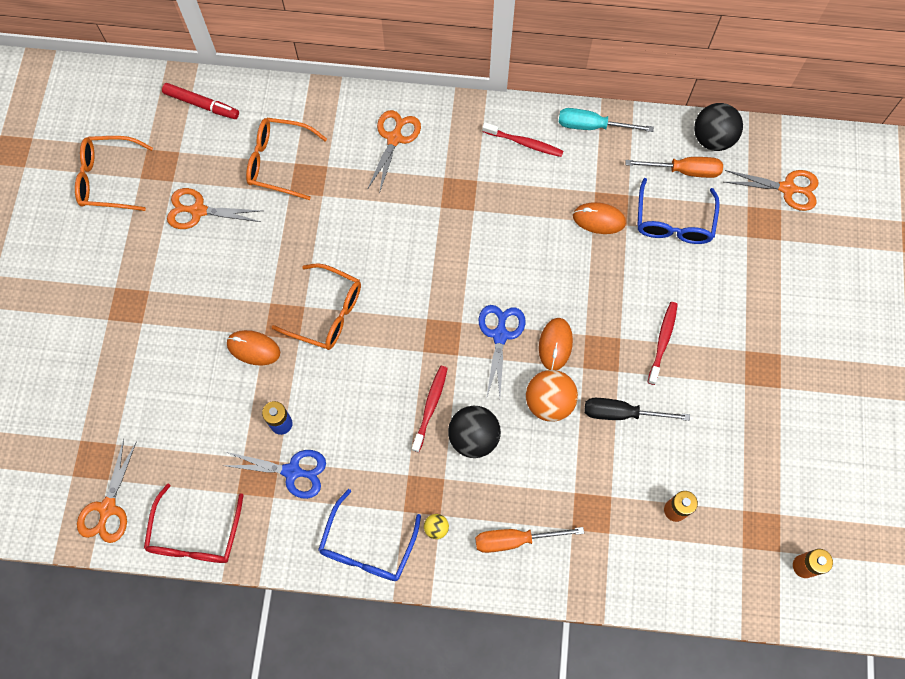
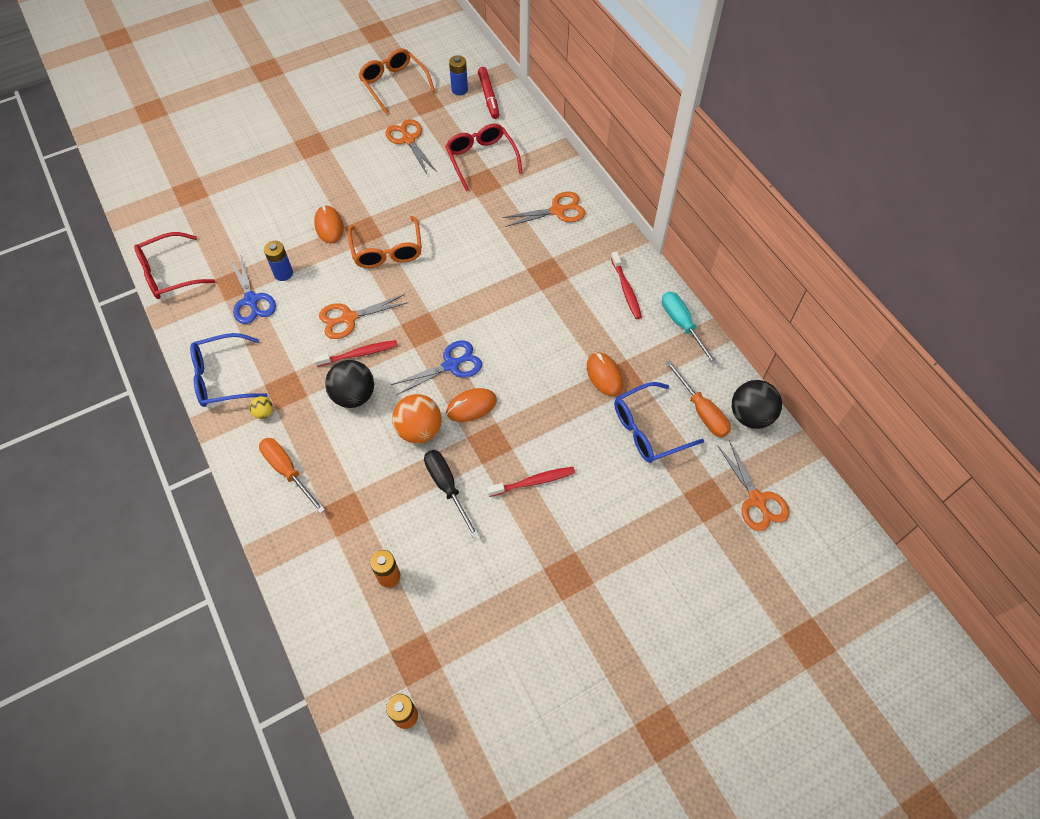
camera: 55 degrees right, 10 degrees down
(108, 508) = (160, 217): orange scissors -> orange scissors (349, 318)
(169, 124) = (459, 90): none -> blue battery
(278, 162) = (481, 159): orange glasses -> red glasses

